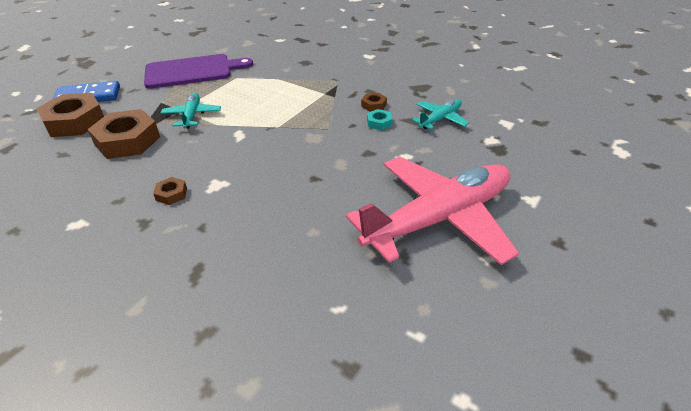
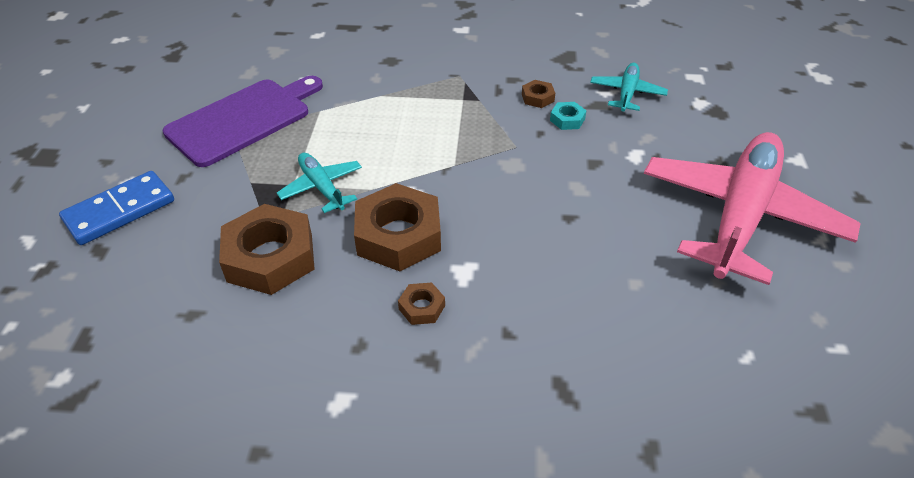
camera: 30 degrees left, 5 degrees up
(75, 121) = (148, 258): brown nut -> brown nut (398, 235)

